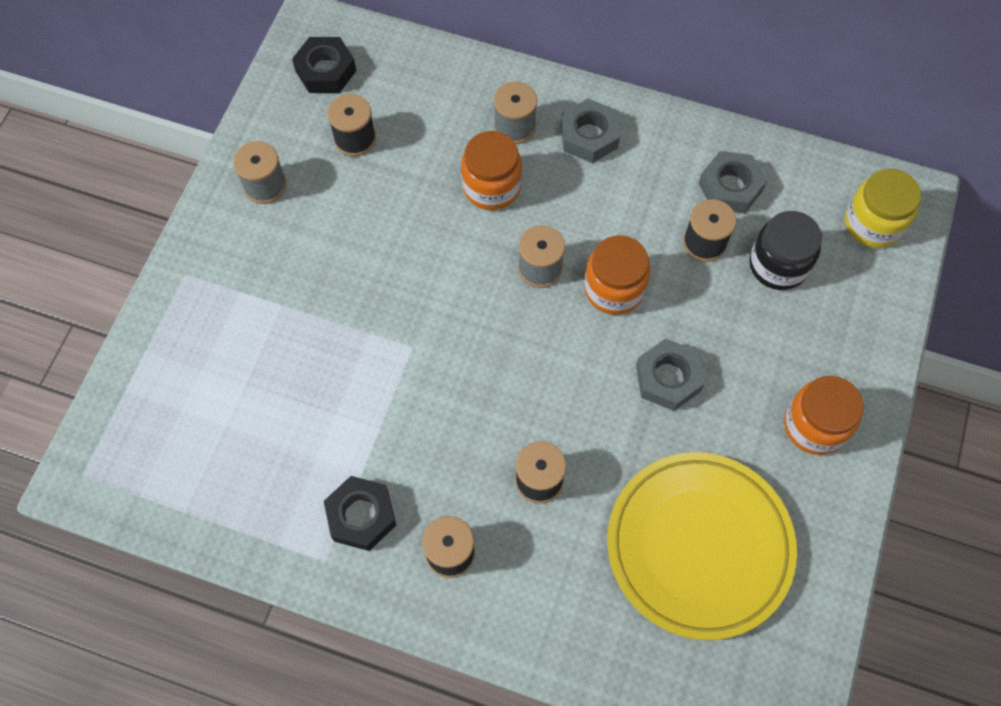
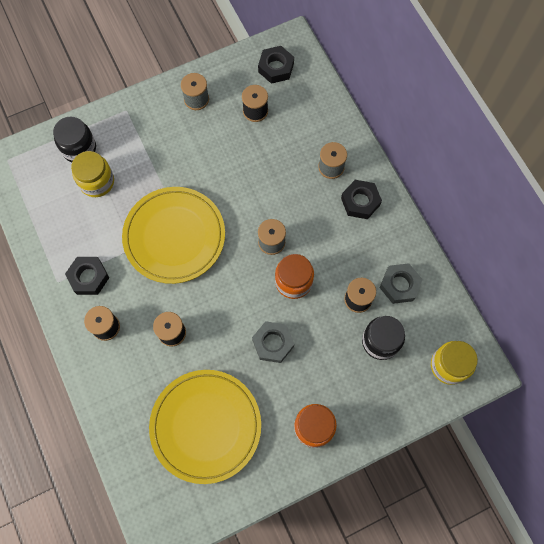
camera: 45 degrees right, 5 degrees up
(171, 373) = (79, 148): none -> black jar
(242, 392) = (97, 182): none -> yellow jar
(417, 367) = (174, 237): none -> yellow plate
(491, 187) = (290, 186): orange jar -> none
(589, 136) = (360, 202): grey nut -> black nut

